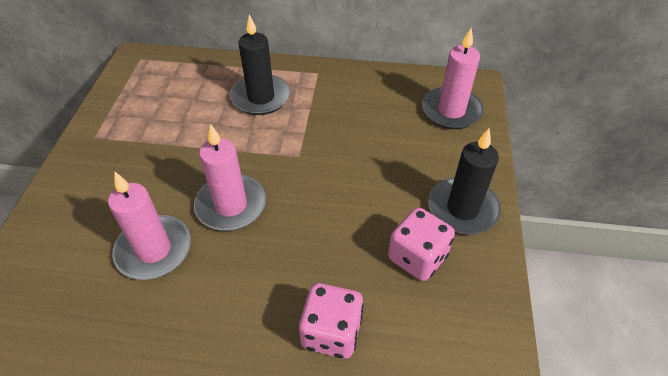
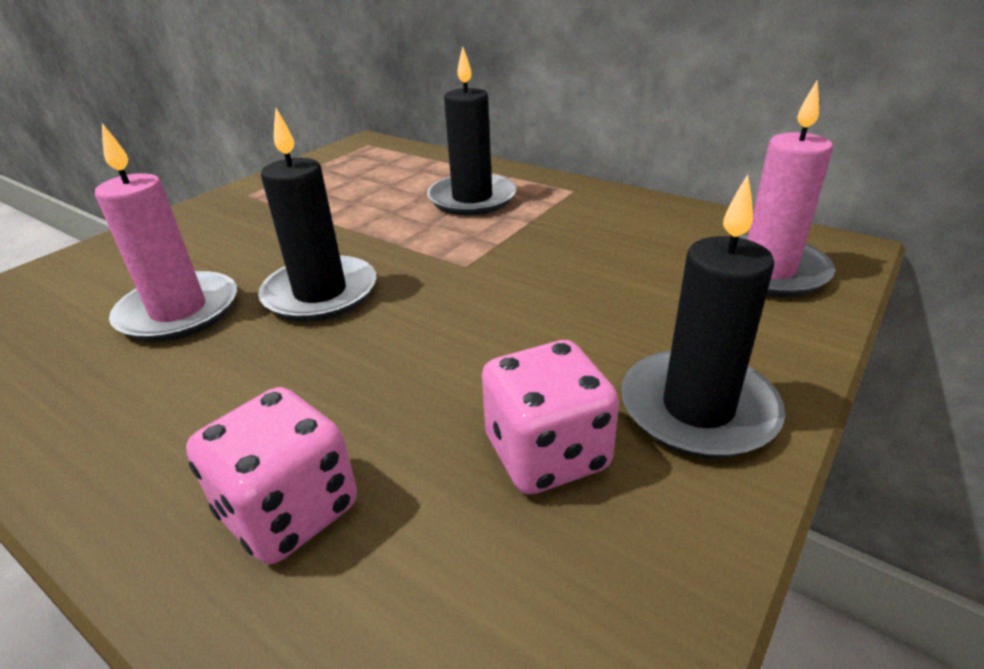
camera: 30 degrees right, 15 degrees down
(231, 205) = (320, 293): pink candle -> black candle

